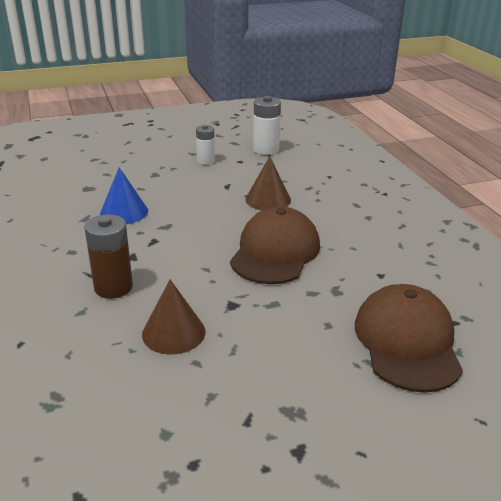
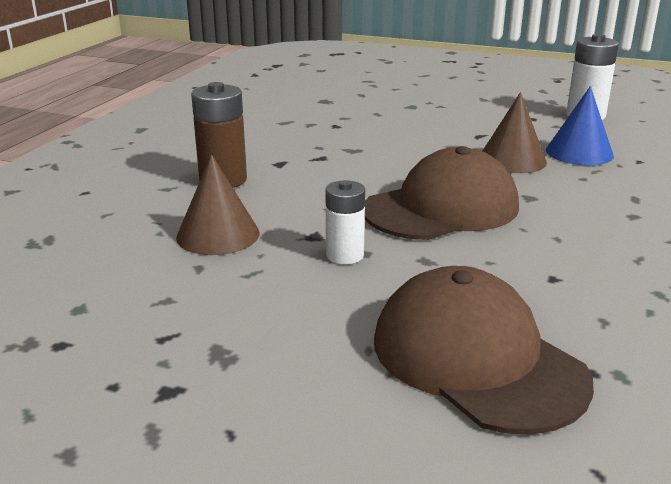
camera: 40 degrees right, 5 degrees down
(124, 212) = (329, 127): blue cone -> blue cone (579, 152)
(206, 161) = (489, 108): white battery -> white battery (344, 255)
(407, 342) = (476, 359): brown cap -> brown cap turned 75 degrees counterclockwise

